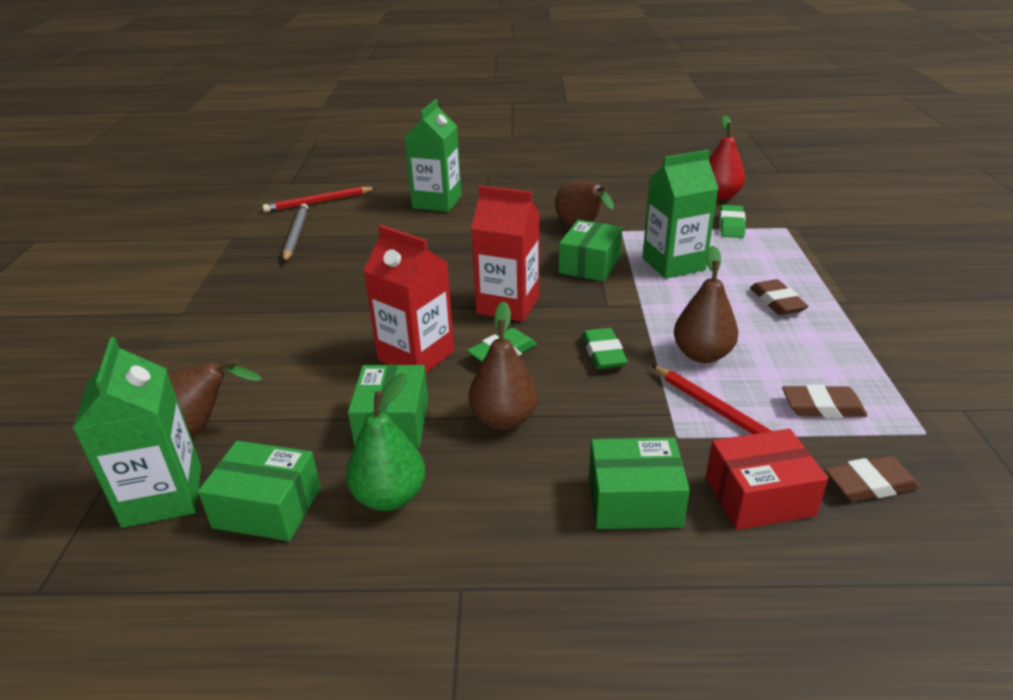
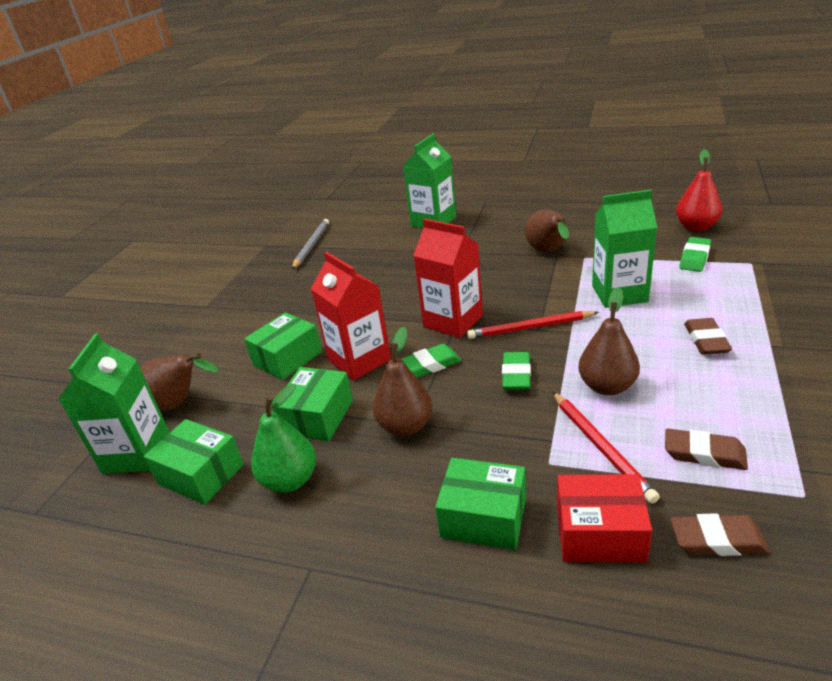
camera: 20 degrees right, 0 degrees up
(319, 202) = (340, 217): red pencil -> red pencil (530, 328)
(589, 265) = (540, 289): green box -> green box (287, 358)

